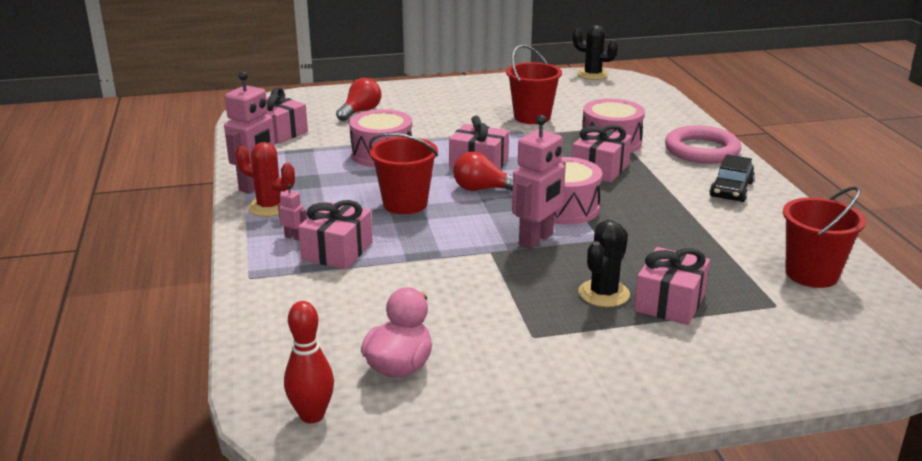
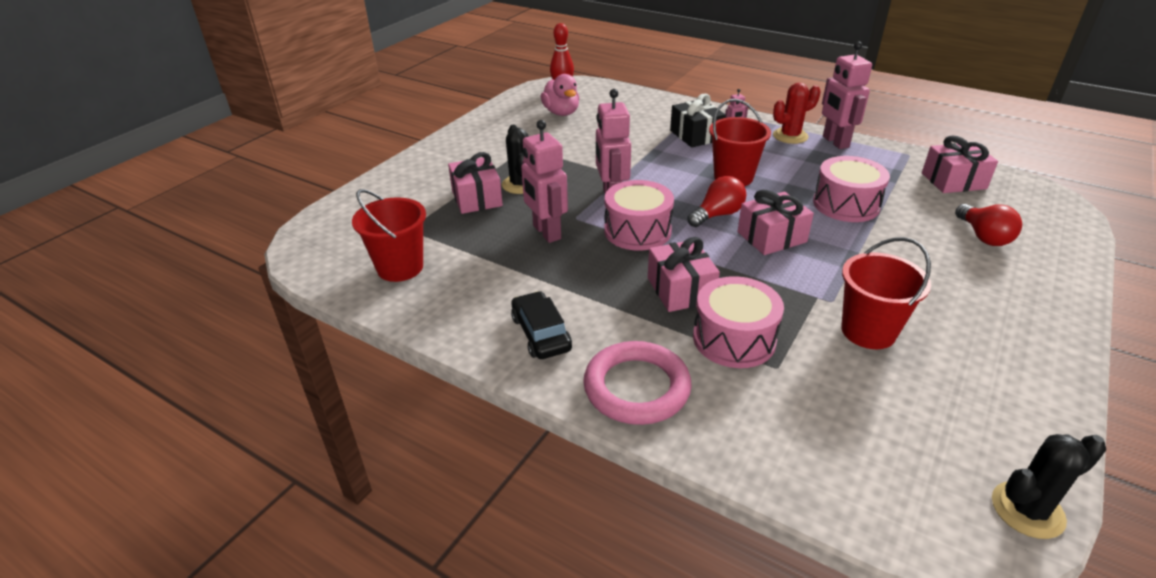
camera: 135 degrees right, 10 degrees up
(337, 251) = (696, 135): pink gift -> black gift
(642, 241) = (546, 232): none -> pink robot

